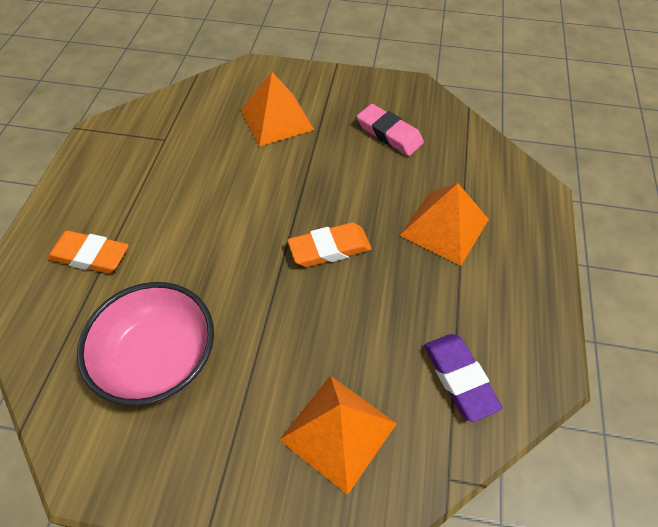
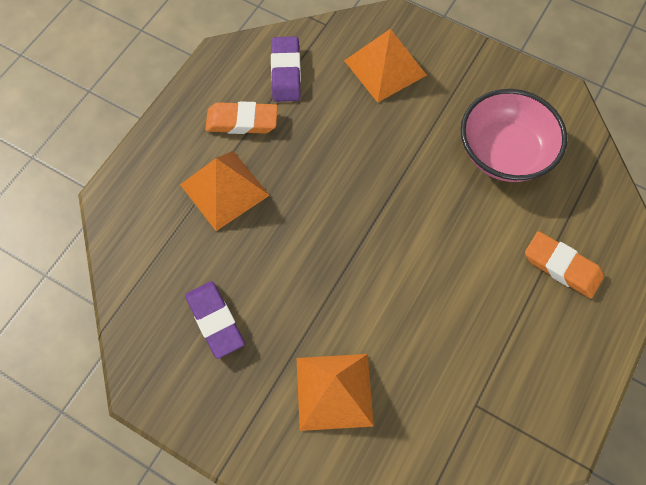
camera: 160 degrees left, 10 degrees up
(330, 248) = (338, 202): orange eraser -> orange eraser (242, 121)
(389, 134) = (215, 321): pink eraser -> purple eraser

